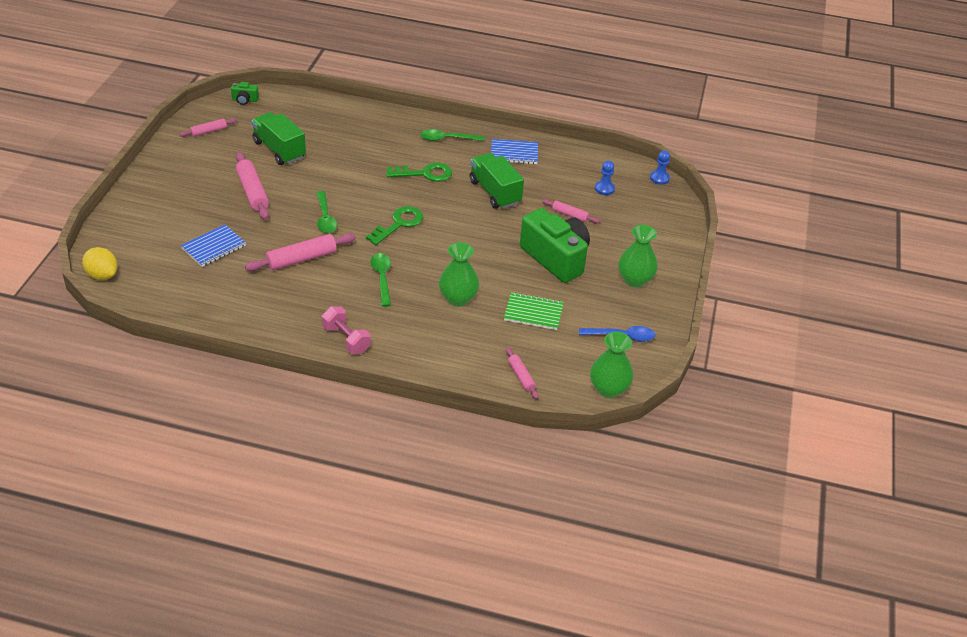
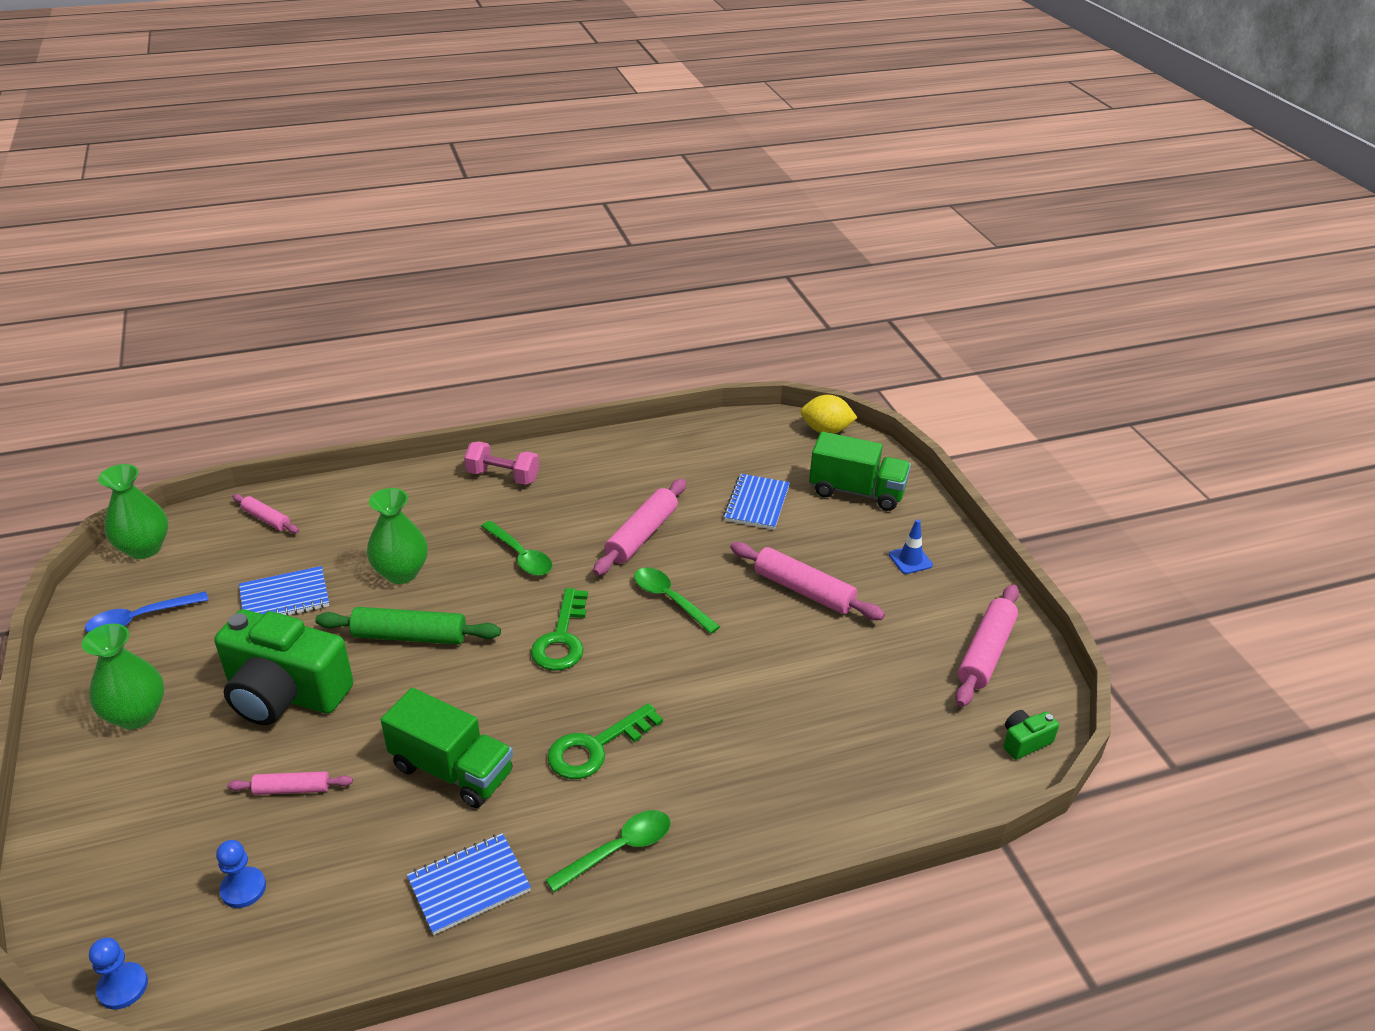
camera: 150 degrees right, 5 degrees down
(178, 181) = (910, 560): none -> blue traffic cone
(209, 131) = (985, 653): pink rolling pin -> pink rolling pin, size x1.74
(279, 150) = (853, 674): green truck -> green truck (856, 492)
(476, 259) = (410, 636): none -> green rolling pin
(533, 313) = (285, 598): green notebook -> blue notebook

